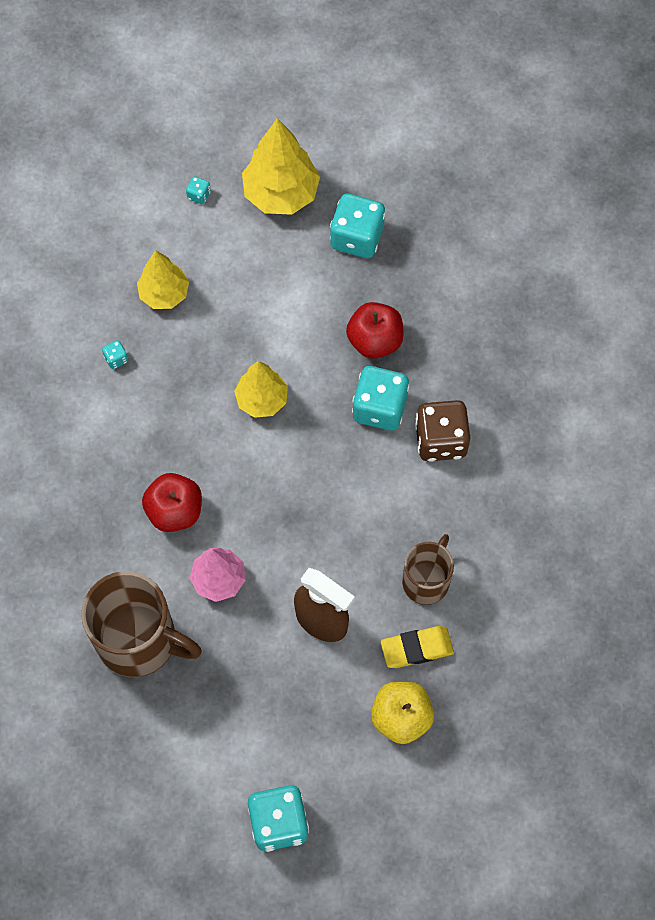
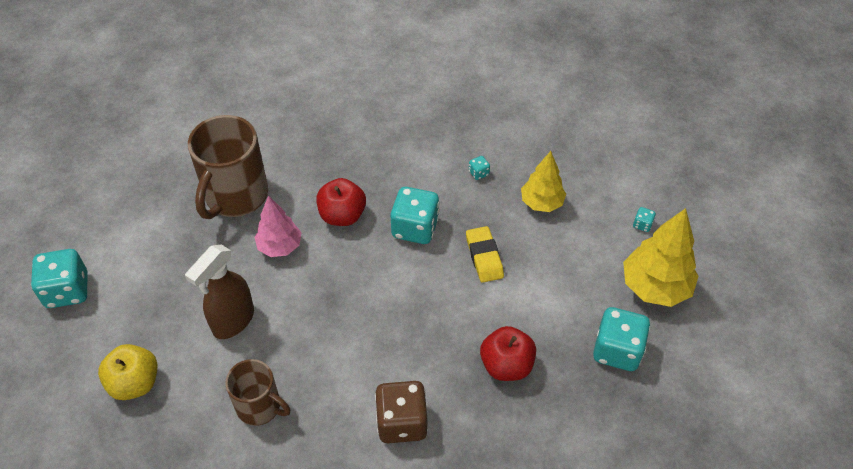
camera: 90 degrees right, 15 degrees down
(262, 399) = (443, 274): yellow tree -> none
(379, 408) = (436, 369): turquoise dice -> turquoise dice (415, 228)
(416, 648) = (196, 397): yellow eraser -> yellow eraser (484, 257)

